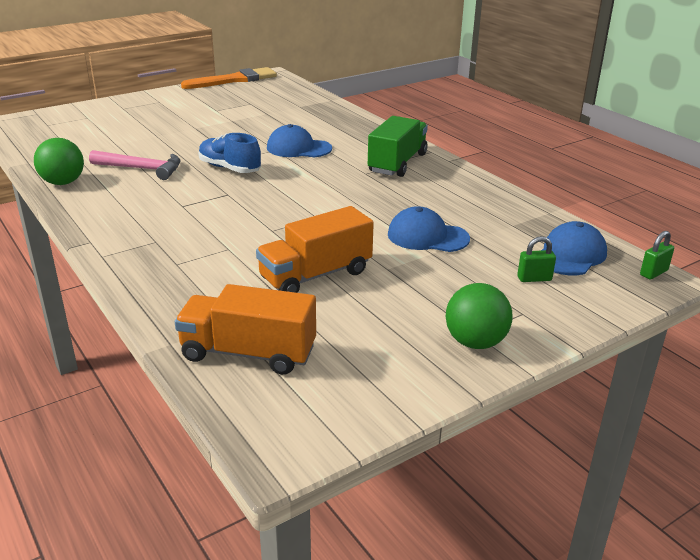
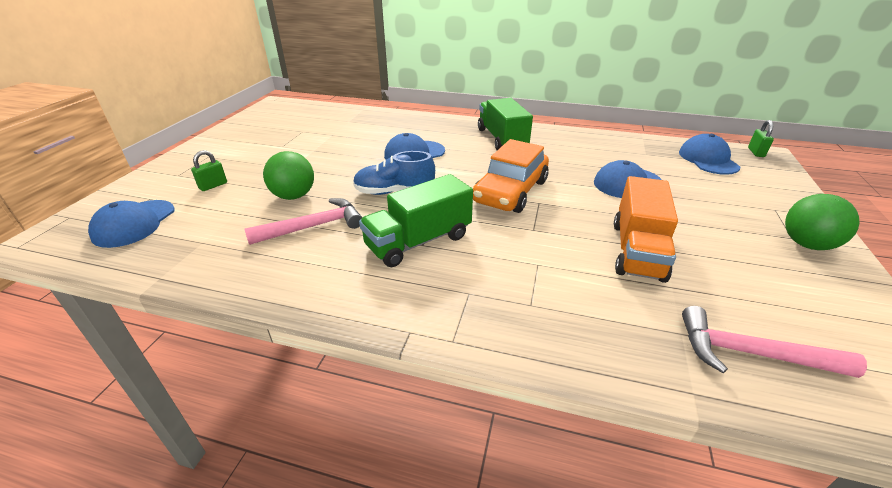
camera: 40 degrees left, 5 degrees up
(59, 129) = (134, 223): none -> blue cap
(63, 183) = (251, 281): green ball -> green ball (294, 196)
(183, 203) = (418, 241): none -> green truck
(234, 80) = (249, 116): orange brush -> none
(248, 353) = (750, 353): orange truck -> pink hammer
(312, 201) = (510, 191): none -> orange car
(534, 278) = (729, 183): green padlock -> green padlock (213, 186)

